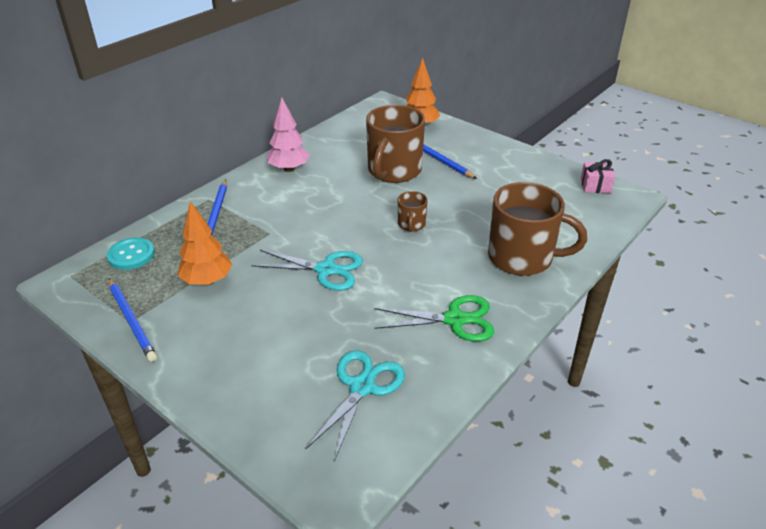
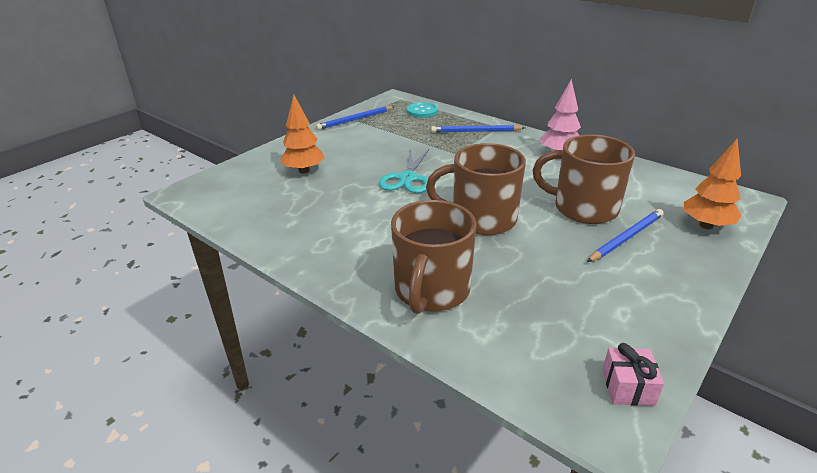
camera: 90 degrees right, 5 degrees down
(207, 281) = (394, 136): orange tree -> orange tree (304, 170)
(362, 387) = (270, 198): turquoise scissors -> none
(411, 224) = (482, 219): brown mug -> brown mug, size x2.14
(455, 320) = (335, 241): green scissors -> none

